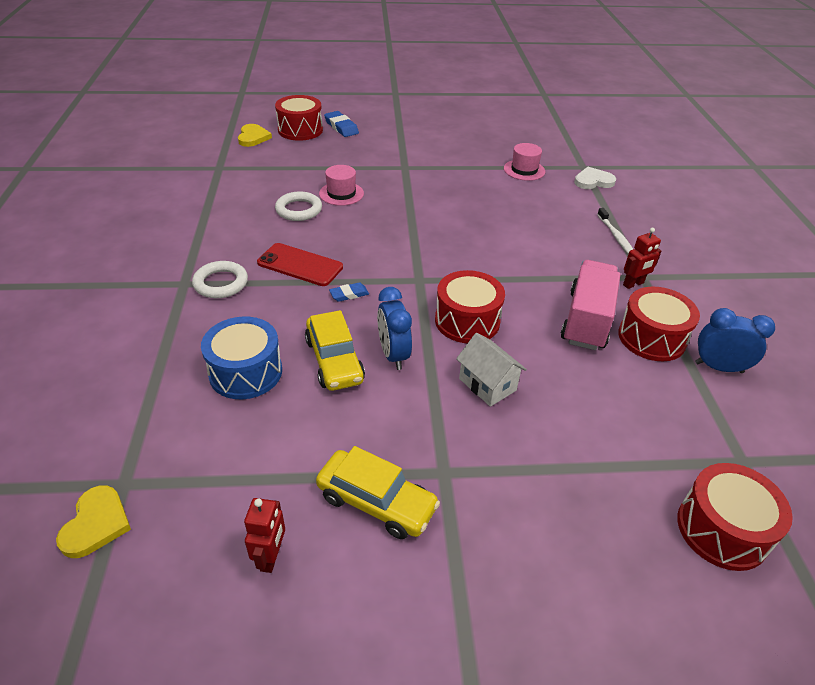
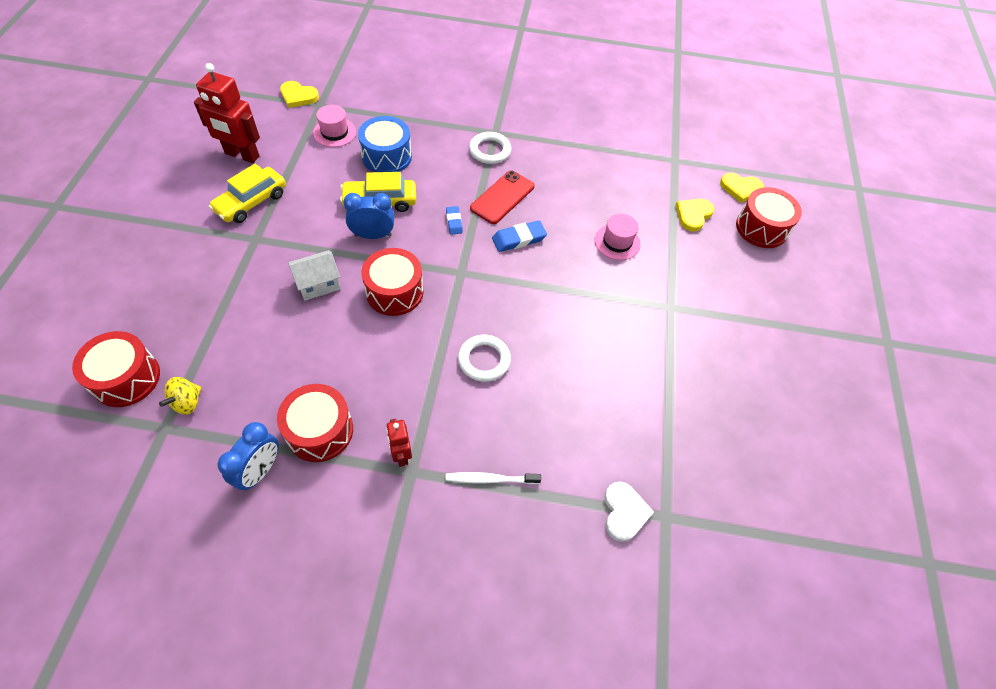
camera: 100 degrees right, 15 degrees up
(271, 557) = (242, 155): red robot -> red robot, size x1.84
(294, 158) = (693, 215): none -> yellow heart
(299, 210) = (590, 207): white ring -> white ring (484, 360)
(341, 127) = (772, 266): blue eraser -> blue eraser (519, 239)
(524, 170) = (659, 434): pink hat -> pink hat (334, 132)
(586, 320) = (363, 384): pink truck -> none
(702, 452) = (187, 402): none -> yellow spinning top

